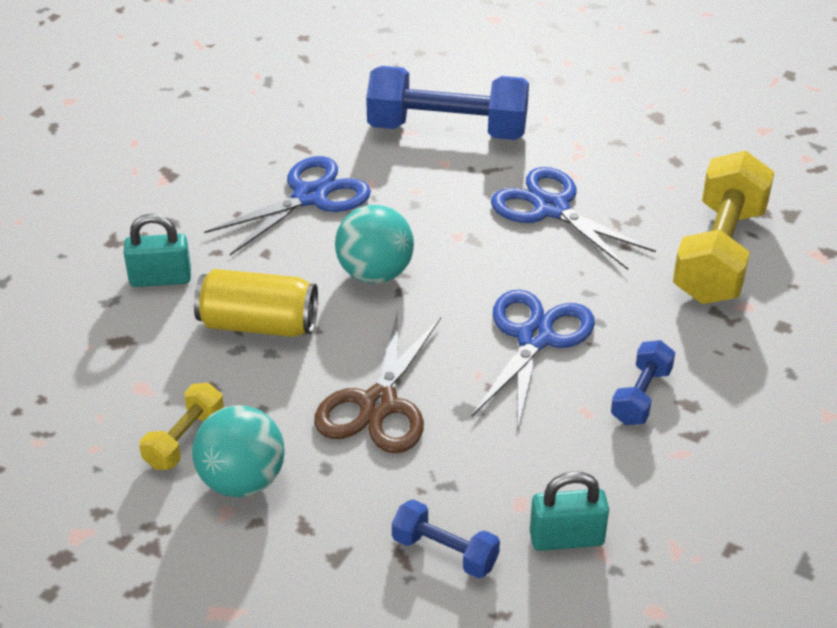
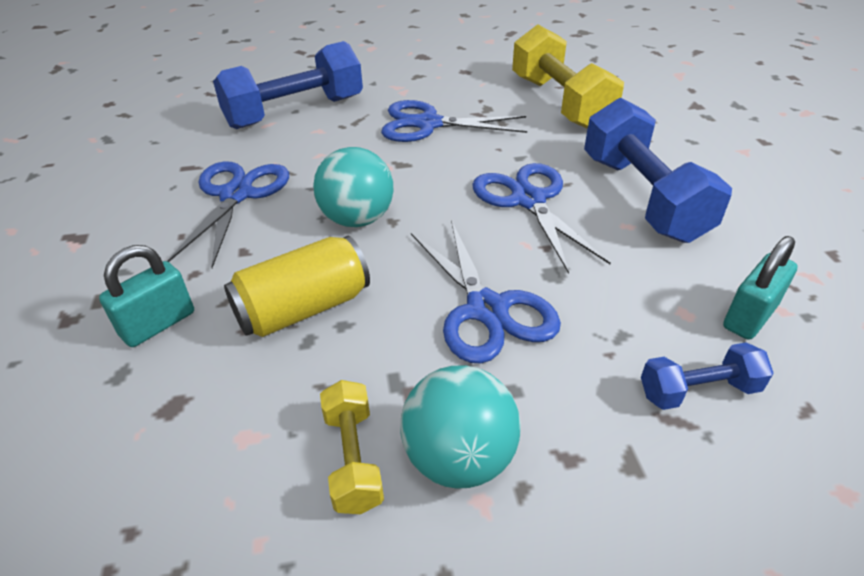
camera: 40 degrees left, 0 degrees up
(378, 404) = (486, 309): brown scissors -> blue scissors
(641, 396) = (642, 197): blue dumbbell -> blue dumbbell, size x2.03

